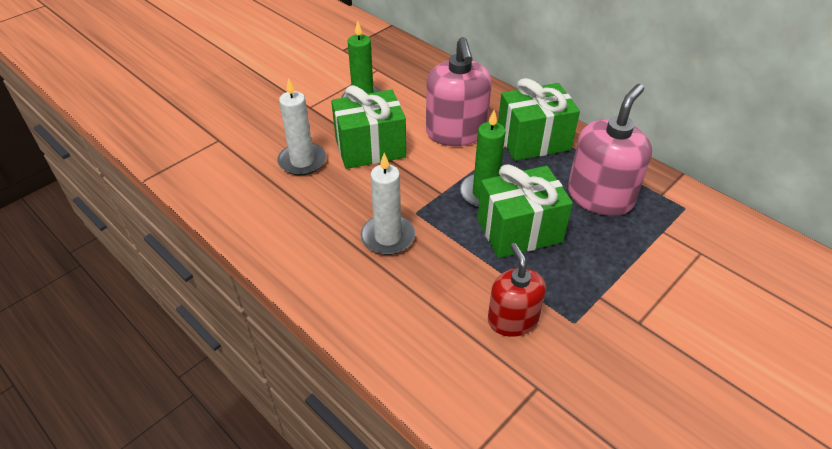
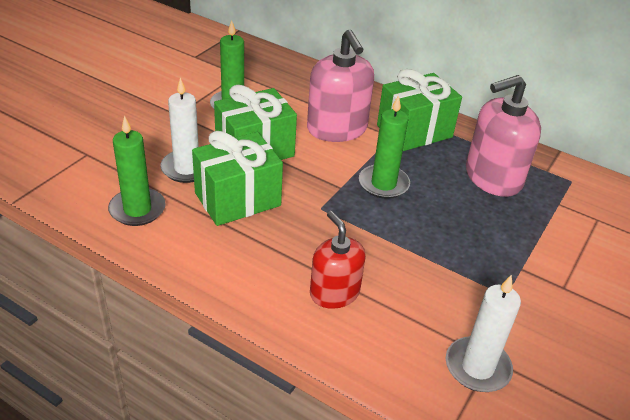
camera: 15 degrees left, 5 degrees down
(247, 197) = (137, 209): none -> green candle
(388, 237) = (300, 234): white candle -> white candle (477, 367)
(512, 319) = (447, 299): red soap dispenser -> red soap dispenser (334, 293)
(519, 231) = (428, 216): green gift -> green gift (237, 199)
(600, 197) = (492, 177): pink soap dispenser -> pink soap dispenser turned 135 degrees counterclockwise

